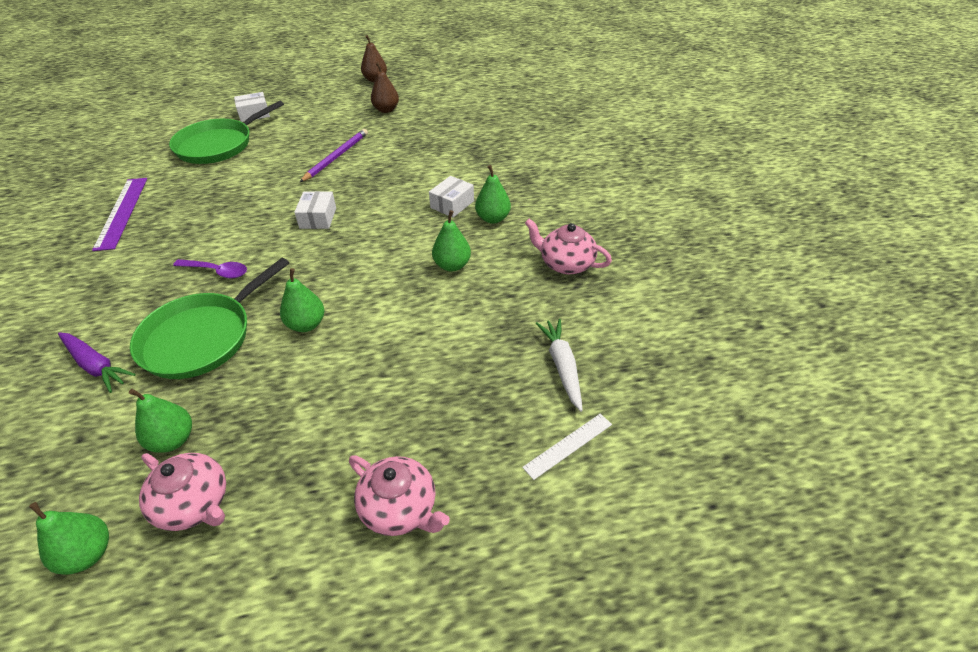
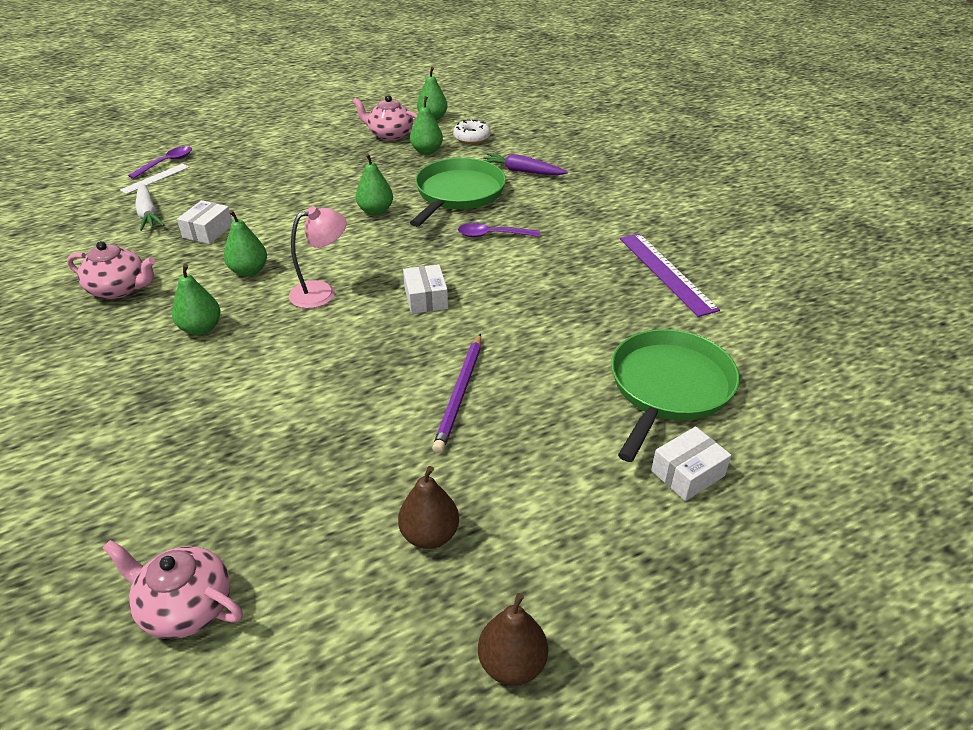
camera: 165 degrees right, 5 degrees down
(84, 465) = (471, 138): none -> white donut
(395, 235) = (322, 292): none -> pink lamp
(400, 508) = (266, 146): pink teapot -> pink teapot (185, 607)
(452, 204) = (257, 340): white box -> white box (208, 231)
(559, 488) = (166, 163): none -> purple spoon

